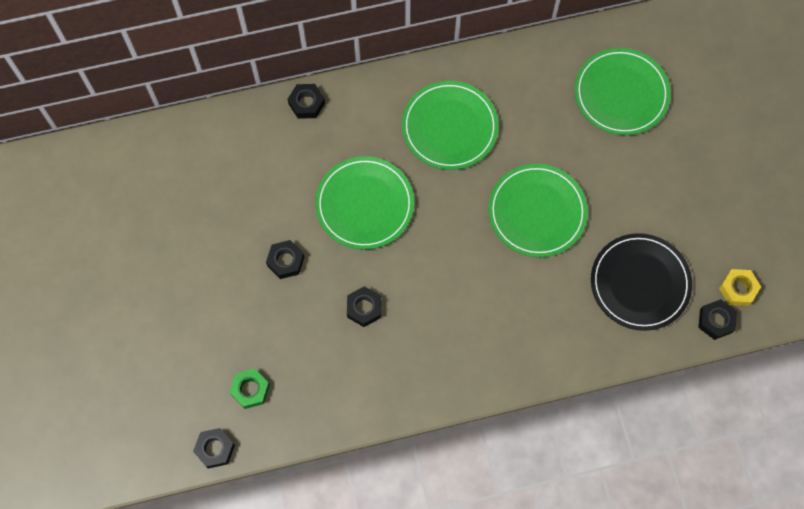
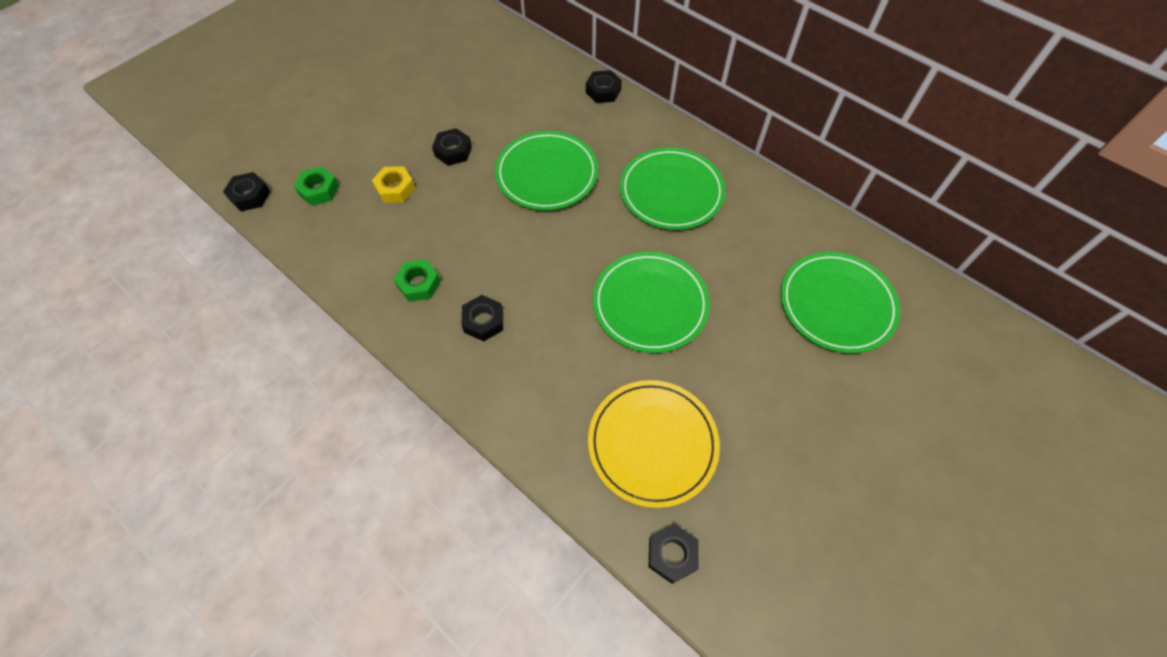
camera: 55 degrees right, 10 degrees down
(364, 308) = (449, 225): black nut -> black nut (483, 321)
(406, 361) = (419, 284): none -> green nut
(640, 283) = (652, 443): black plate -> yellow plate
(738, 289) = (730, 557): yellow nut -> yellow nut (395, 189)

